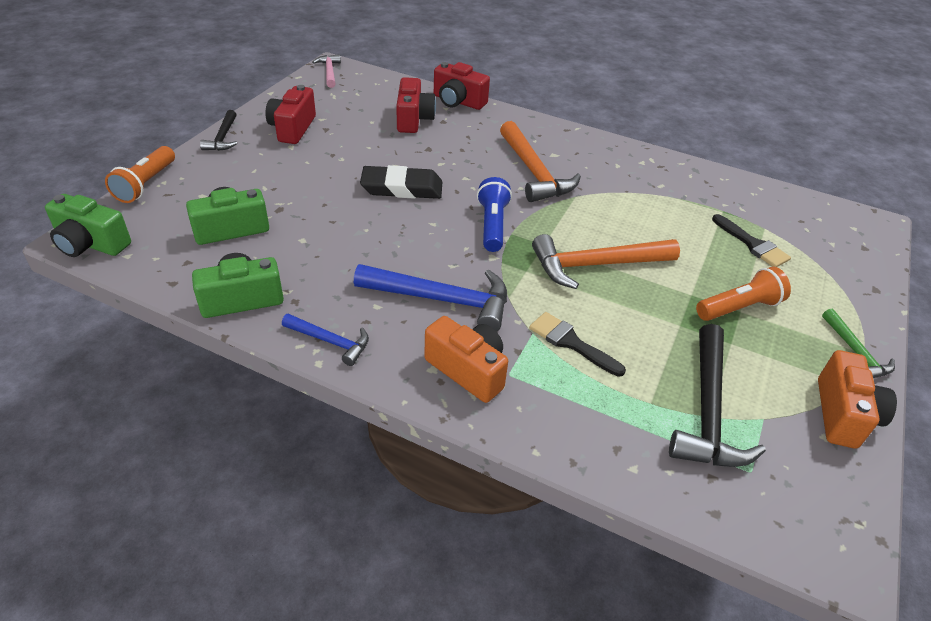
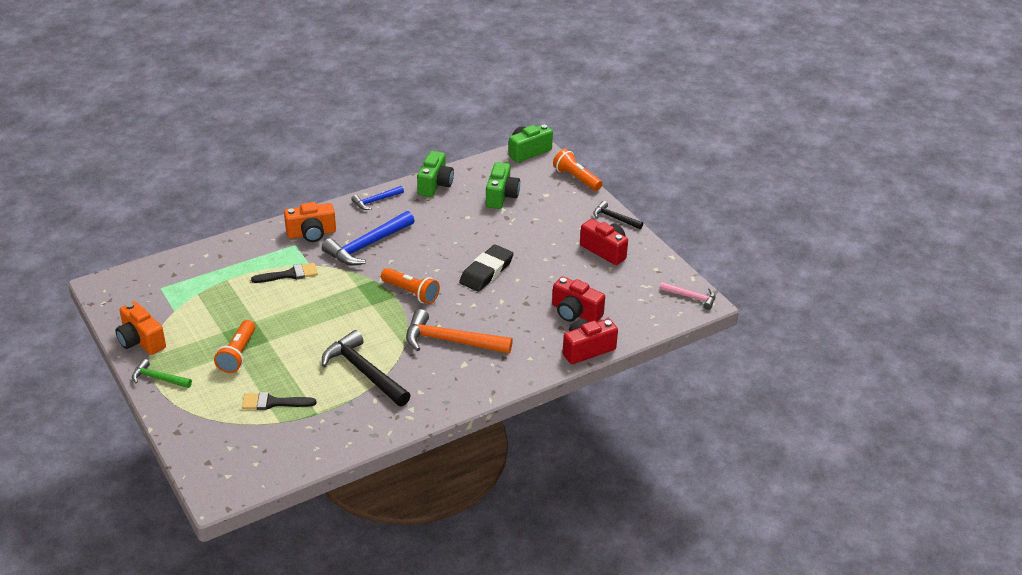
camera: 125 degrees right, 5 degrees down
(492, 225) = (411, 293): blue flashlight -> orange flashlight
(596, 265) = (332, 317): orange hammer -> none
(707, 410) = (200, 295): black hammer -> black hammer (364, 372)

